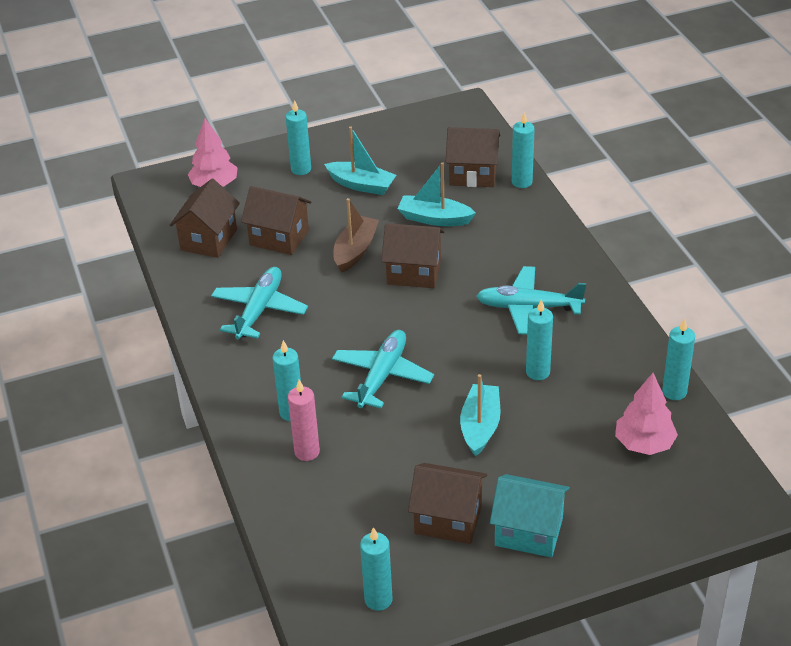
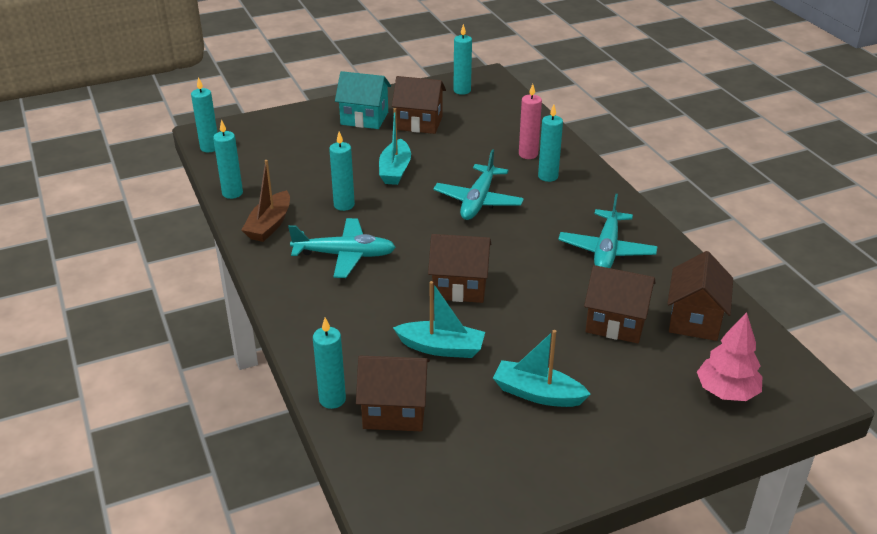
camera: 175 degrees right, 5 degrees down
(301, 169) = (623, 417): turquoise candle -> turquoise candle (209, 148)
(355, 251) = (526, 309): brown boat -> brown boat (269, 225)
(644, 444) = (269, 162): pink tree -> none

